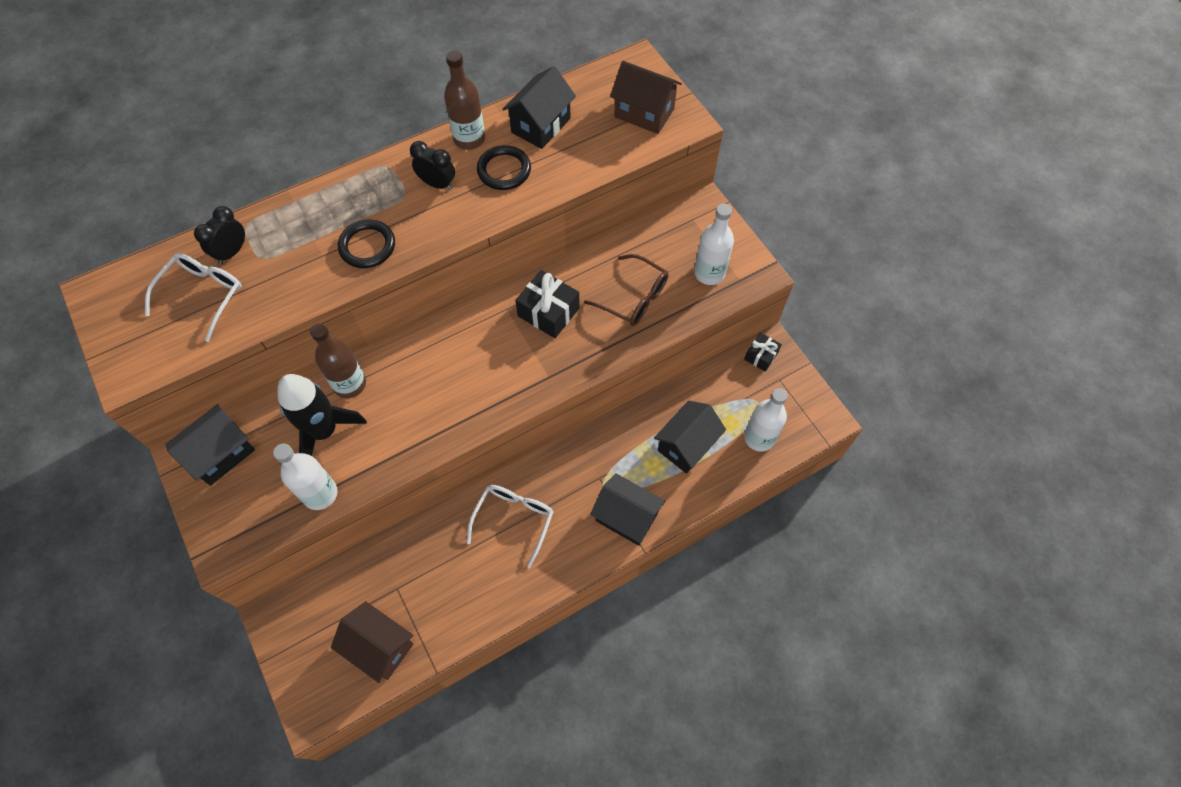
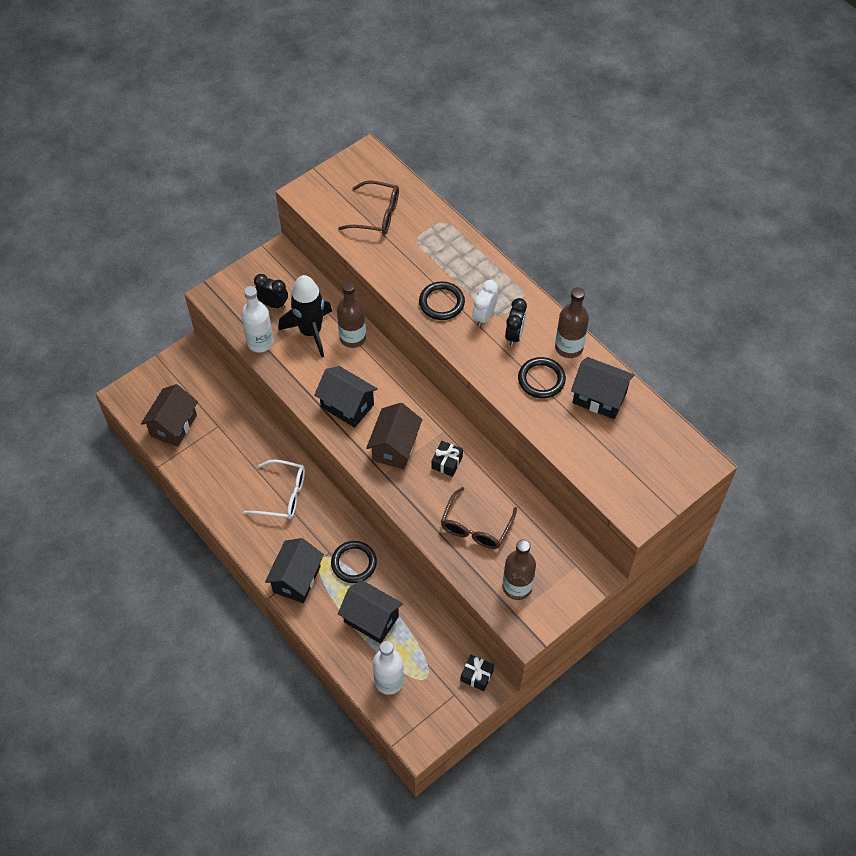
camera: 80 degrees right, 5 degrees down
(203, 295) = (377, 215): white glasses -> brown glasses
(221, 454) = (283, 274): black house -> black house (347, 406)
(232, 252) = (417, 221): black clock -> black clock (273, 304)
(401, 208) = (484, 316): none -> white clock
(548, 312) = (447, 462): black gift -> black gift, size x0.62
(617, 453) = (354, 563): none -> black ring
(644, 113) = (638, 478): brown house -> brown house (395, 447)
(709, 273) = (517, 587): white bottle -> brown bottle

